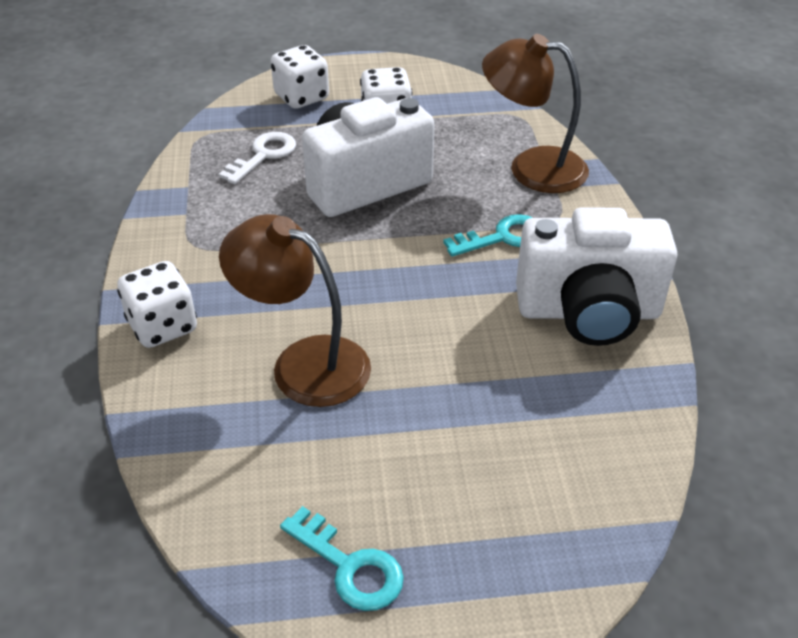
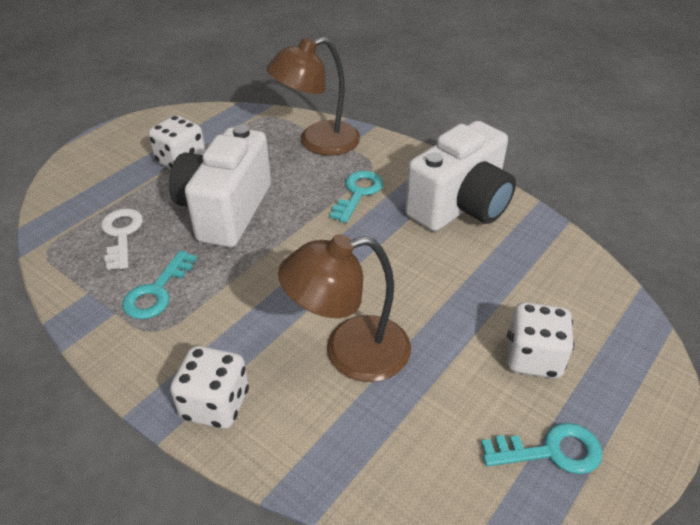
camera: 45 degrees left, 0 degrees up
(232, 216) = (157, 291): none -> turquoise key
(301, 97) = (95, 178): white dice -> white dice (533, 358)

